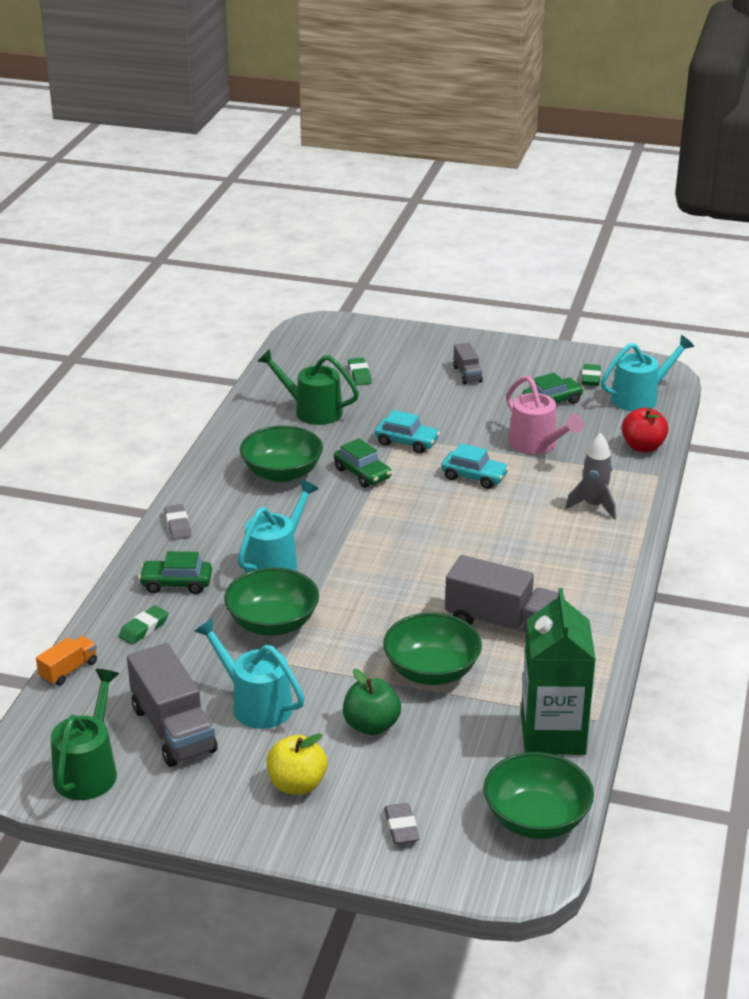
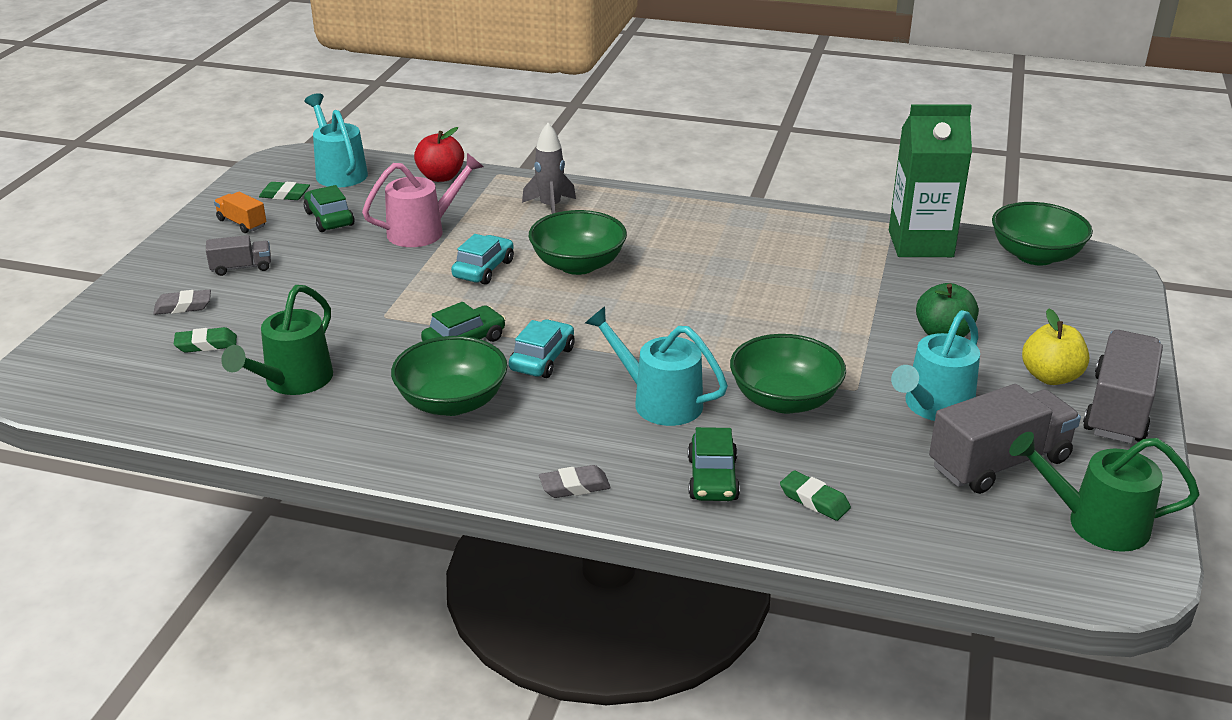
camera: 90 degrees left, 0 degrees up
(68, 670) = (917, 560): orange truck -> orange truck (242, 223)
(401, 827) = (1080, 319): grey eraser -> grey eraser (183, 306)
(406, 442) = (396, 310): turquoise car -> turquoise car (542, 359)
(431, 671) = (846, 301): green bowl -> green bowl (578, 264)
(503, 623) = (759, 261): grey truck -> grey truck (1118, 409)

